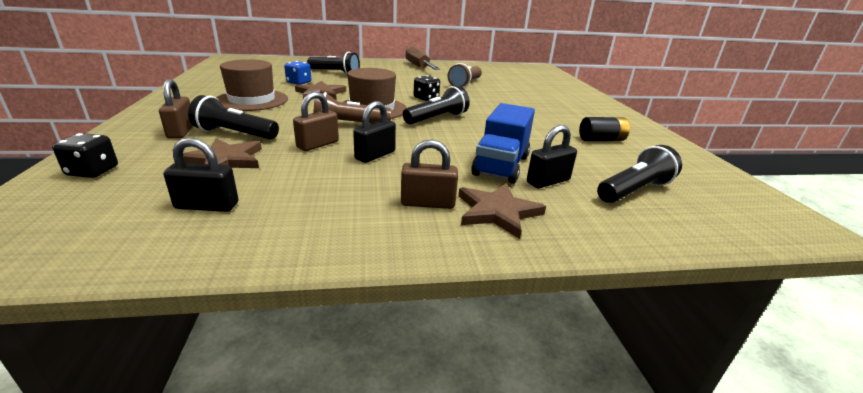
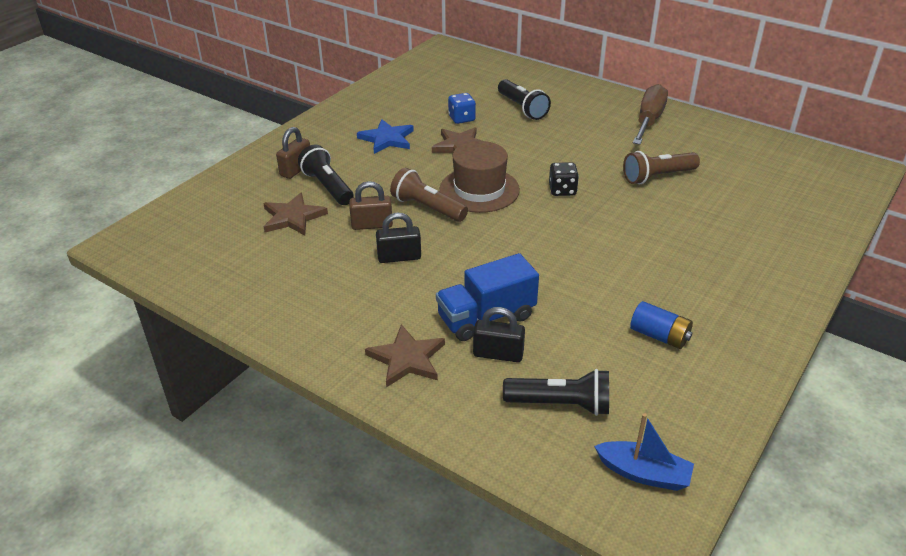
camera: 45 degrees right, 10 degrees up
(93, 171) = (214, 197): black dice -> none
(207, 206) = (244, 259): black padlock -> none
(252, 100) = (387, 139): brown hat -> blue star
(428, 203) = (371, 325): brown padlock -> none
(437, 119) = (523, 230): black flashlight -> none
(601, 140) = (659, 336): black battery -> blue battery
(739, 203) = (643, 473): none -> blue boat

